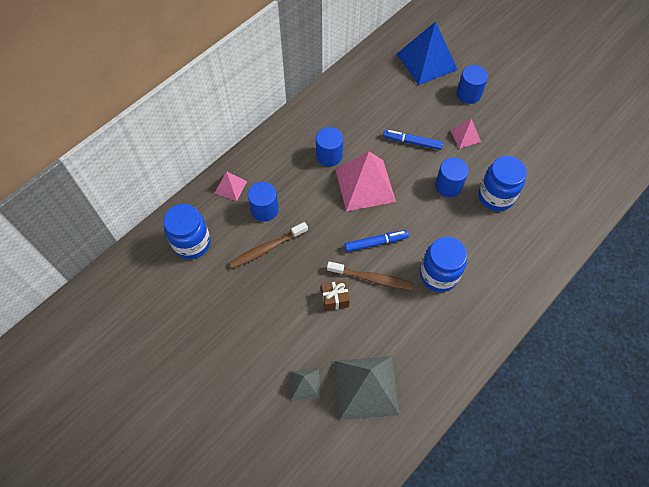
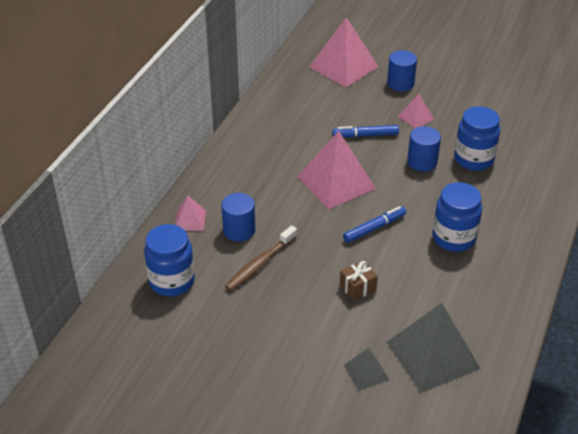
camera: 20 degrees left, 20 degrees down
(329, 155) = (284, 167): blue cylinder -> none
(372, 278) = (387, 259): brown toothbrush -> none
(426, 61) = (343, 67): blue pyramid -> pink pyramid

